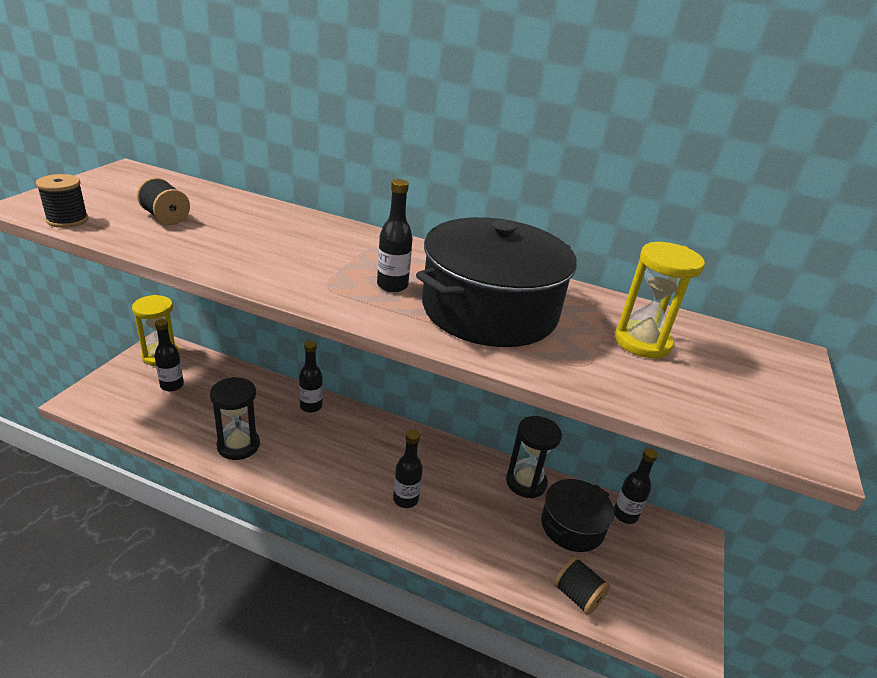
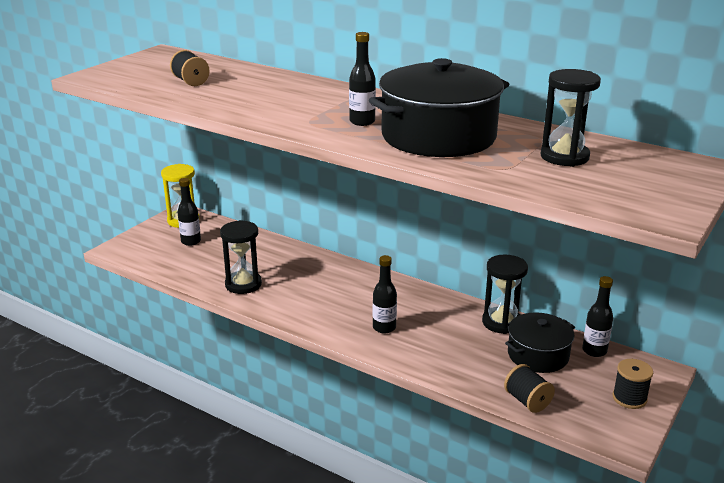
camera: 15 degrees right, 5 degrees down
(67, 220) = (118, 84): black spool -> black spool (629, 398)
(311, 406) = (310, 260): black bottle -> none
(642, 342) = (564, 157): yellow hourglass -> black hourglass

